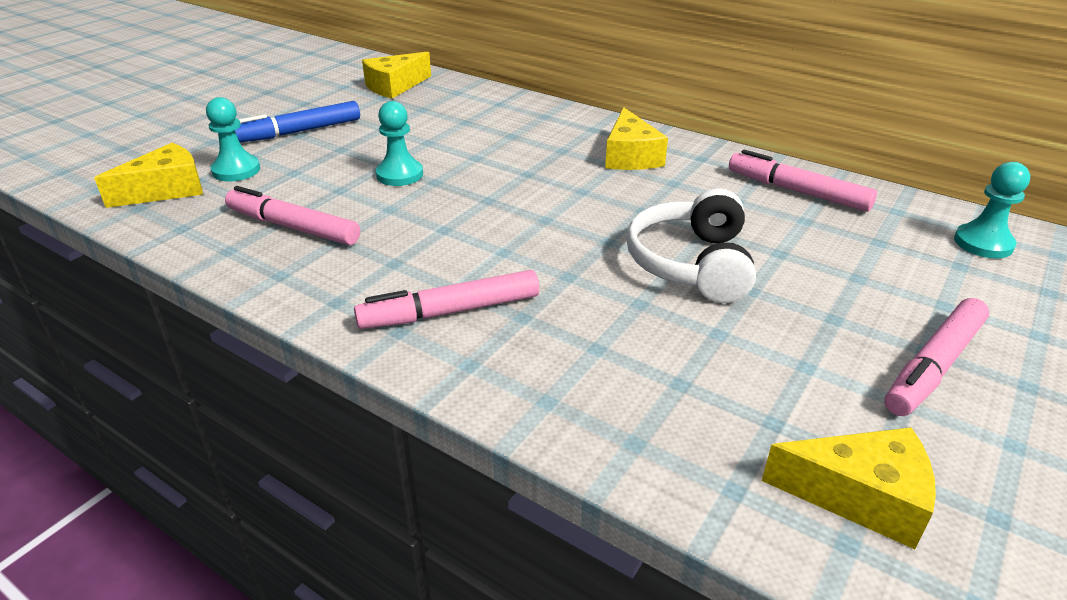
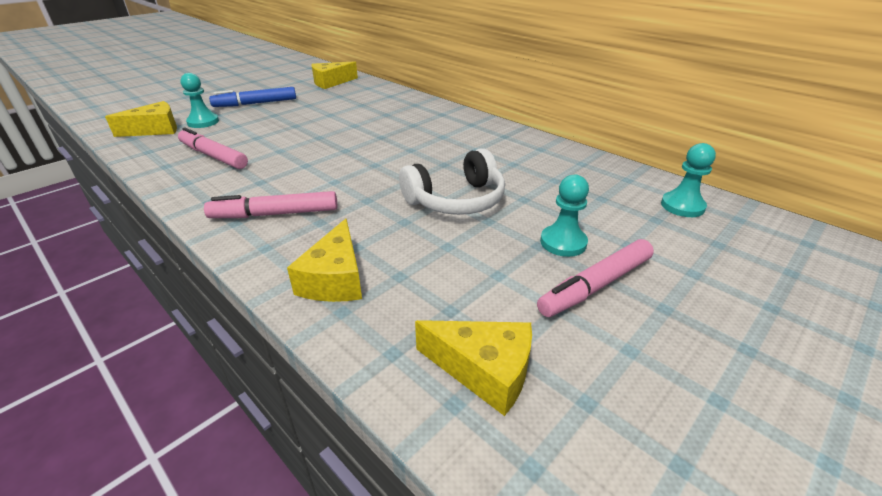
camera: 10 degrees right, 0 degrees up
(399, 175) = (299, 131): turquoise pawn -> turquoise pawn (563, 242)
(630, 156) = (456, 131): yellow cheese -> yellow cheese (335, 279)
(692, 264) = (456, 200): white headphones -> white headphones turned 135 degrees counterclockwise
(797, 191) = (560, 161): pink marker -> none

